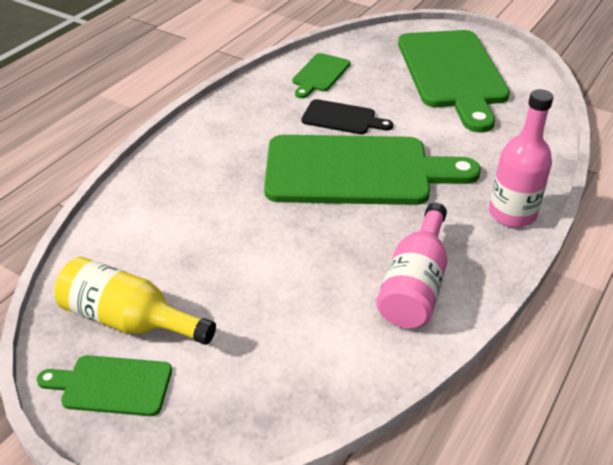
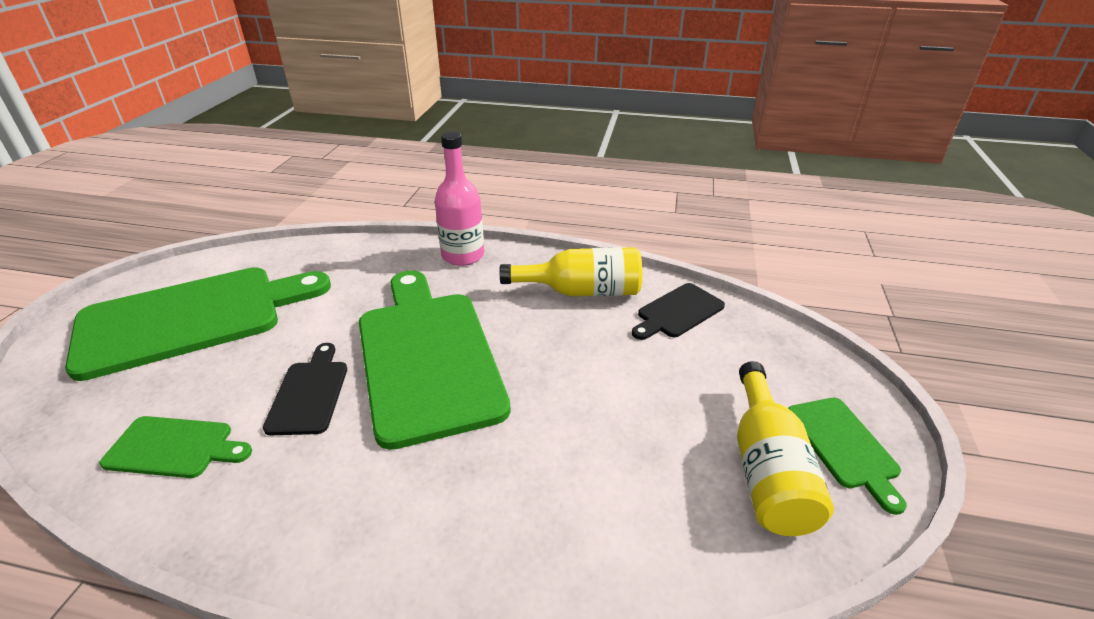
camera: 110 degrees left, 5 degrees down
(348, 350) = (678, 312): none -> black cutting board
(415, 285) = (582, 291): pink bottle -> yellow bottle

